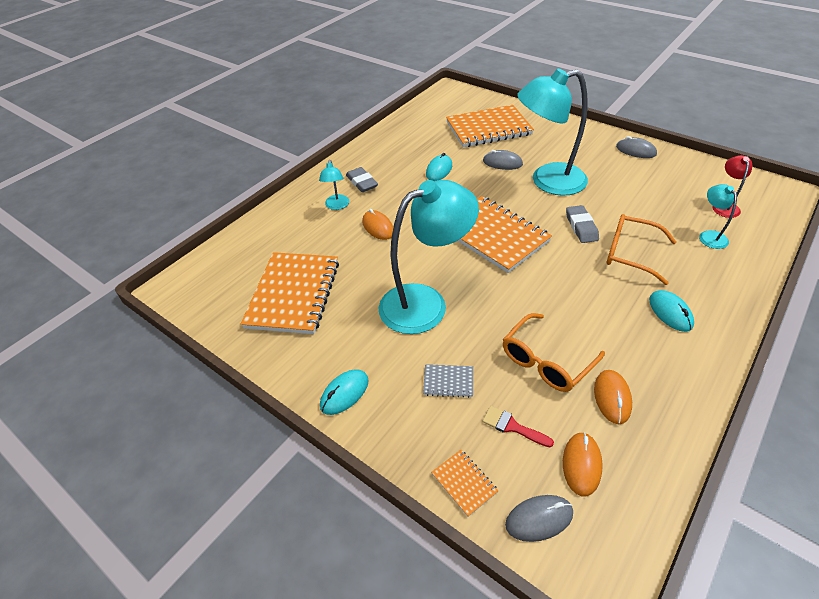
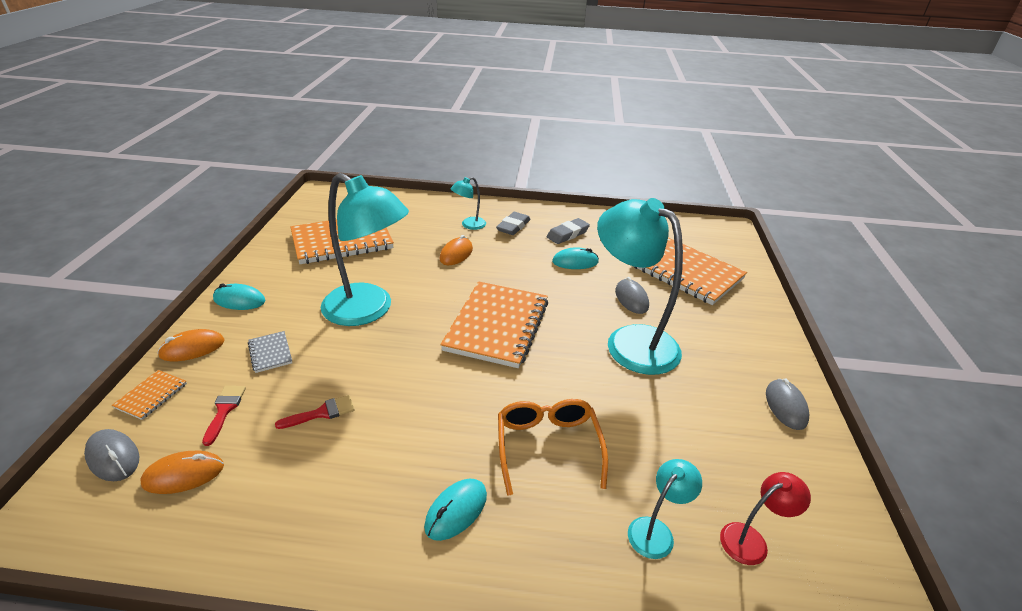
camera: 55 degrees right, 10 degrees down
(546, 361) = (322, 413): orange glasses -> red brush
(581, 227) = (566, 389): grey eraser -> grey eraser (567, 234)
(612, 398) = (285, 480): orange mouse -> orange mouse (192, 348)

